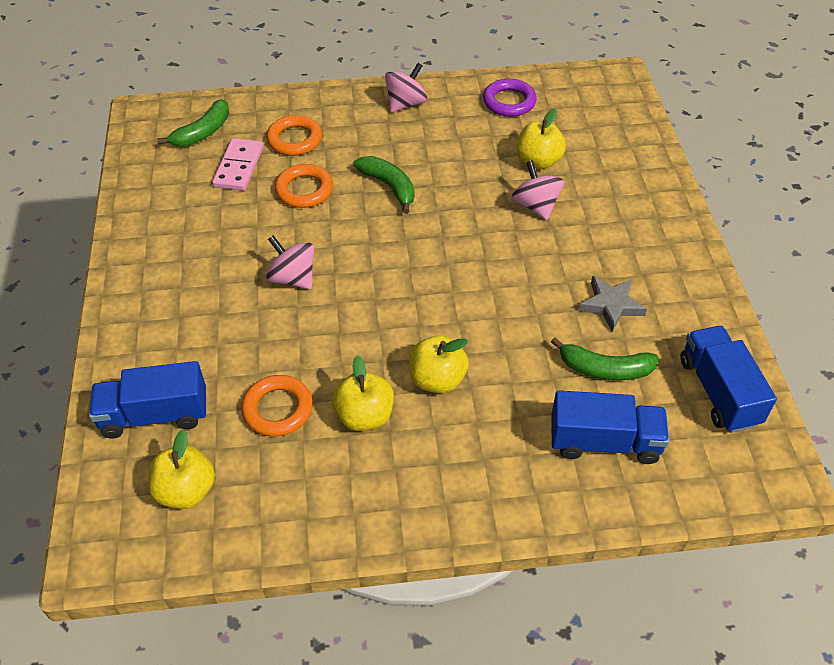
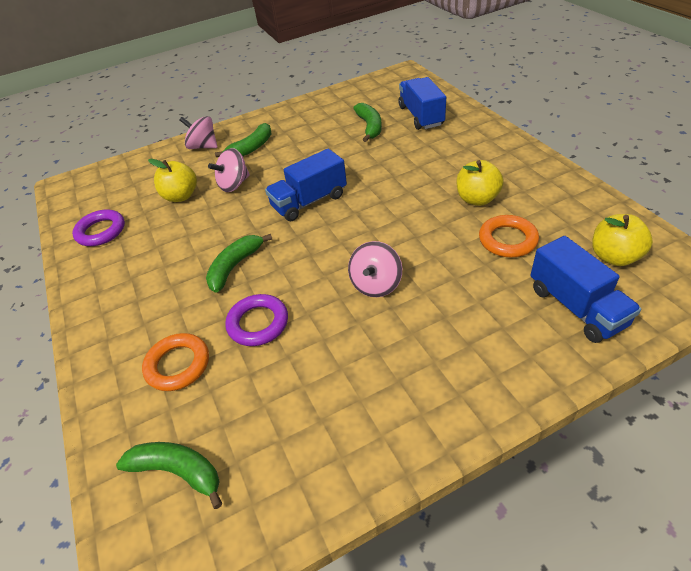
camera: 105 degrees left, 5 degrees down
(238, 167) = (237, 397): pink domino -> none
(304, 190) = (258, 323): orange ring -> purple ring
(406, 103) = (106, 296): pink spinning top -> pink spinning top (203, 146)
(437, 379) = (423, 179): yellow apple -> none
(611, 305) = (317, 135): grey star -> none
(613, 233) = (251, 148): none -> green banana
(718, 391) = (361, 94): blue truck -> blue truck (309, 201)

